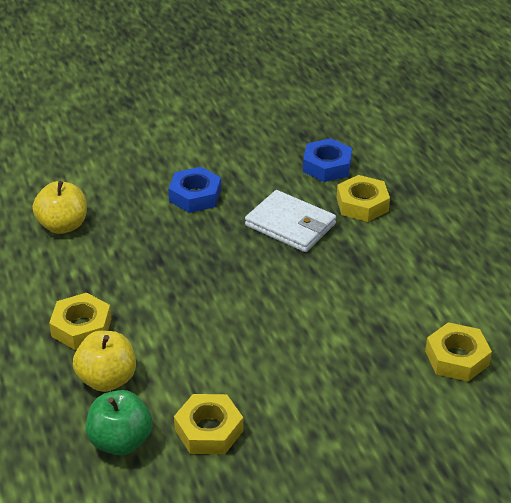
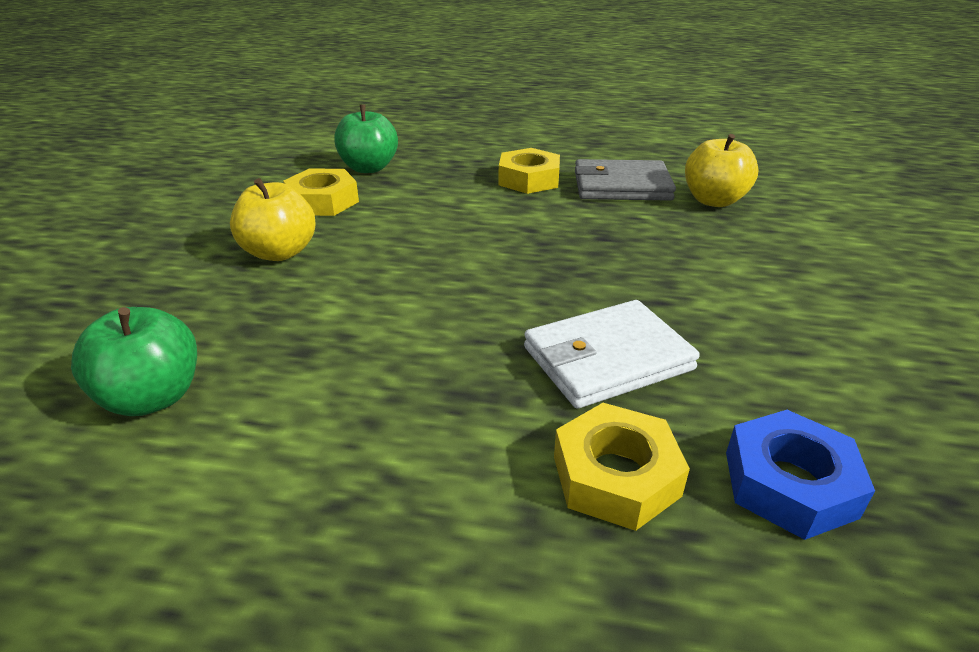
camera: 120 degrees right, 5 degrees down
(63, 274) = (621, 186): none -> grey wallet
(107, 379) = (446, 176): yellow apple -> yellow apple (280, 252)
(195, 196) = (739, 296): blue nut -> none
(457, 358) = (153, 397): yellow nut -> green apple

